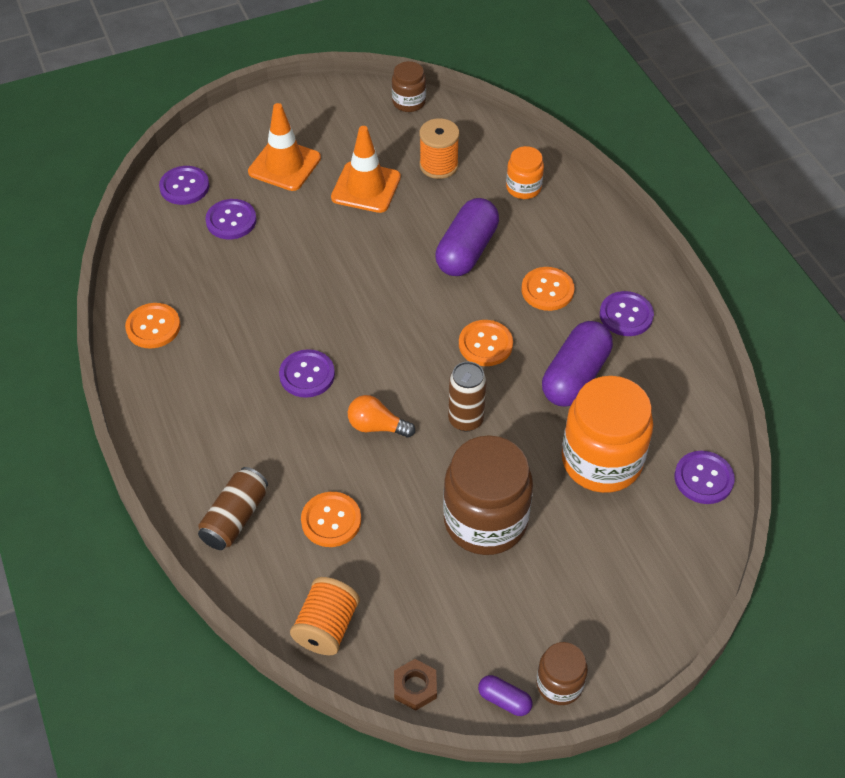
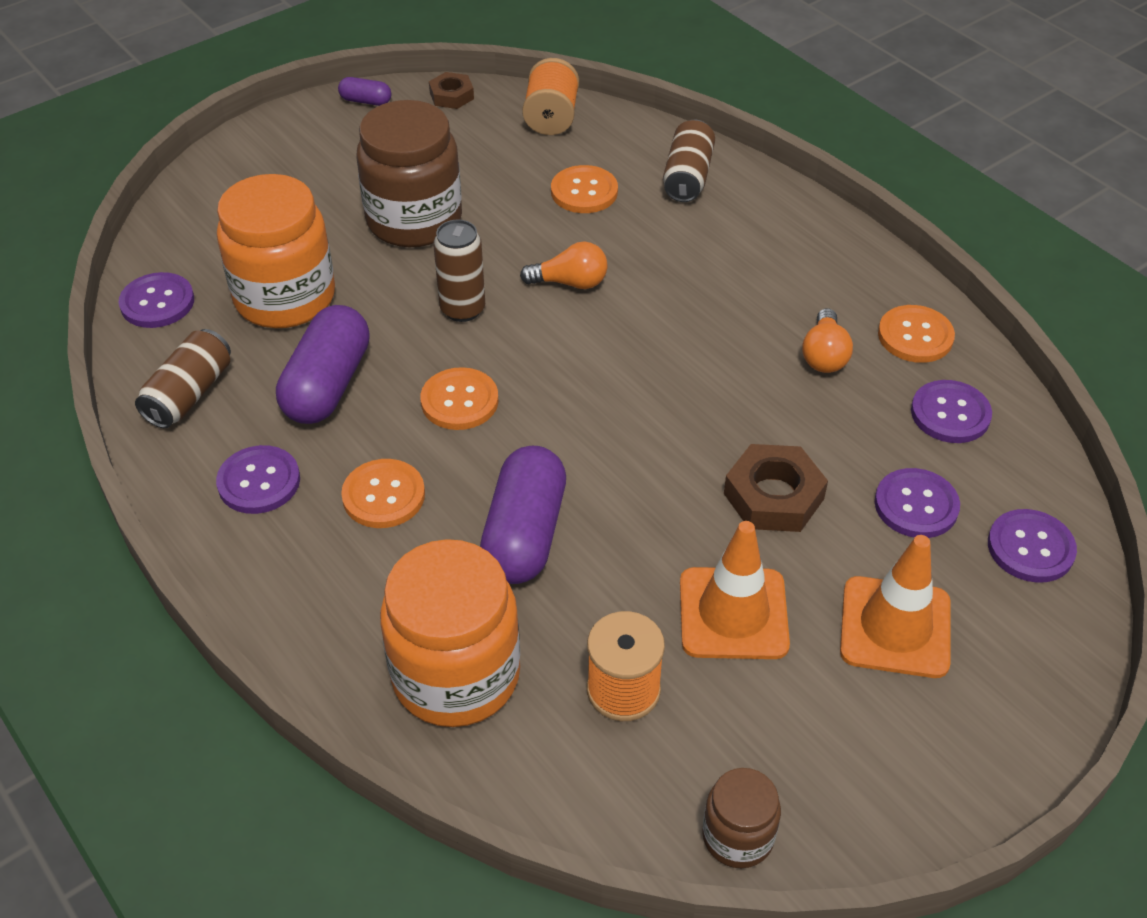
camera: 165 degrees right, 5 degrees down
(224, 326) = (824, 355): none -> orange light bulb
(307, 375) = (683, 320): purple button -> purple button (950, 414)
(310, 242) = (773, 496): none -> brown nut
(523, 188) = (456, 675): orange jar -> orange jar, size x1.94
(559, 684) = (315, 118): brown jar -> none
(674, 389) = (189, 394): none -> brown can

